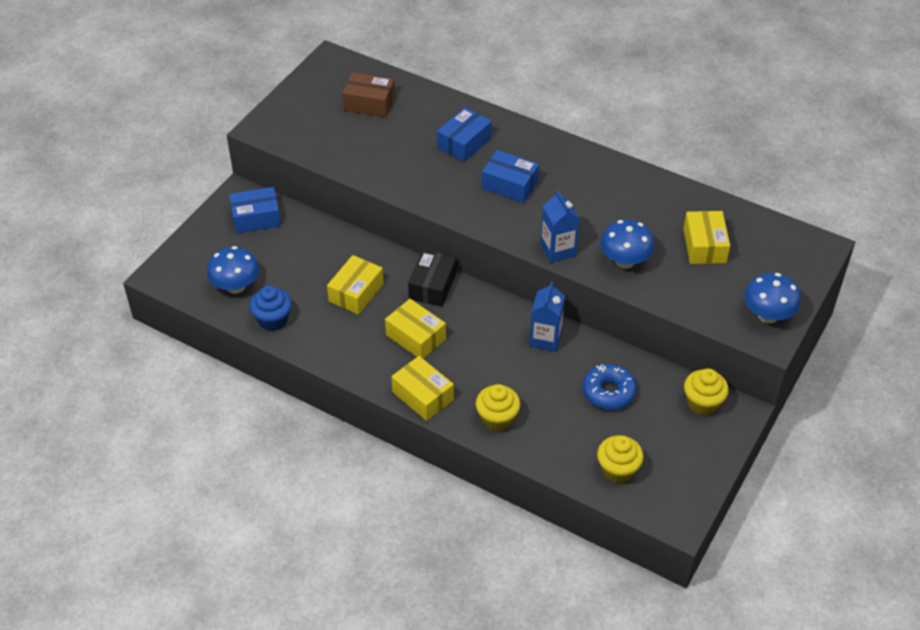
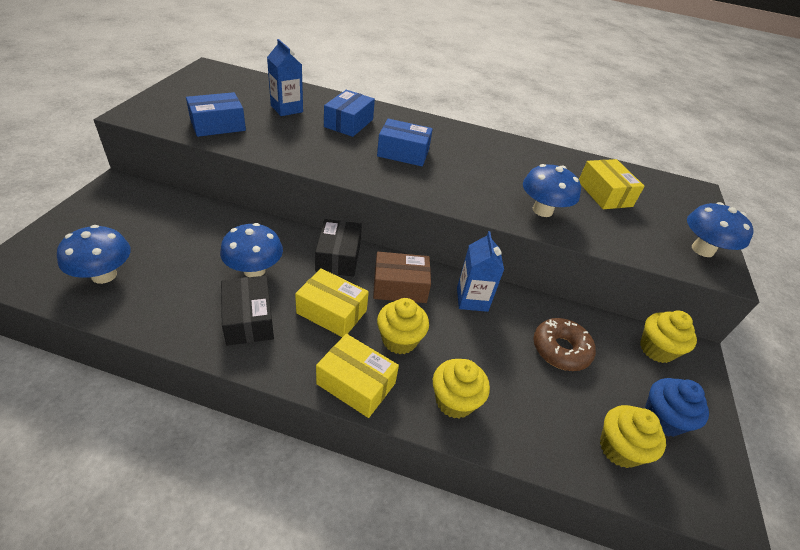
camera: 20 degrees left, 5 degrees down
(256, 218) = (134, 205): blue box -> blue box (218, 125)
(273, 320) = (151, 310): blue cupcake -> blue cupcake (662, 419)
(347, 336) = (249, 319): none -> black box
(356, 292) = (254, 270): yellow box -> blue mushroom
(369, 103) = (249, 96): brown box -> brown box (400, 286)
(467, 367) = (399, 340): none -> yellow cupcake
(558, 250) = (473, 204): blue carton -> blue carton (287, 109)
(608, 392) = (560, 349): blue donut -> brown donut

